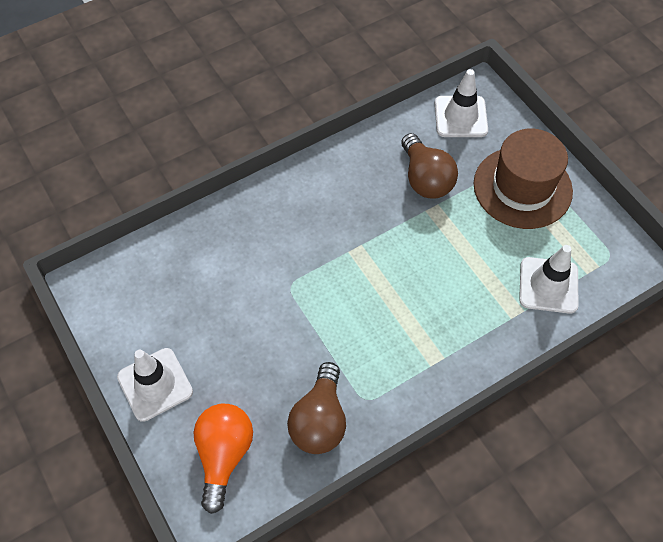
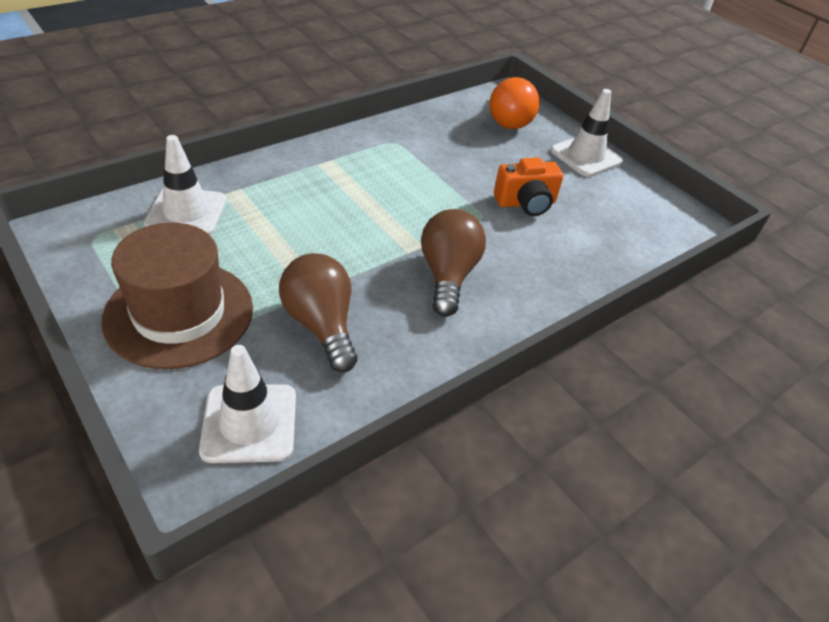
camera: 170 degrees right, 15 degrees down
(245, 306) = (526, 203): none -> orange camera
(319, 420) = (434, 133): brown light bulb -> brown light bulb (448, 275)

